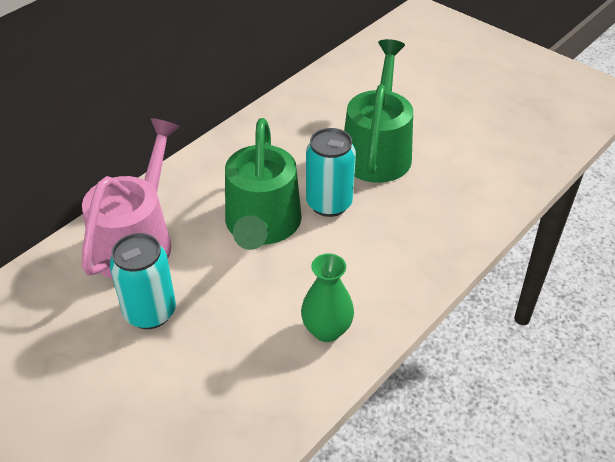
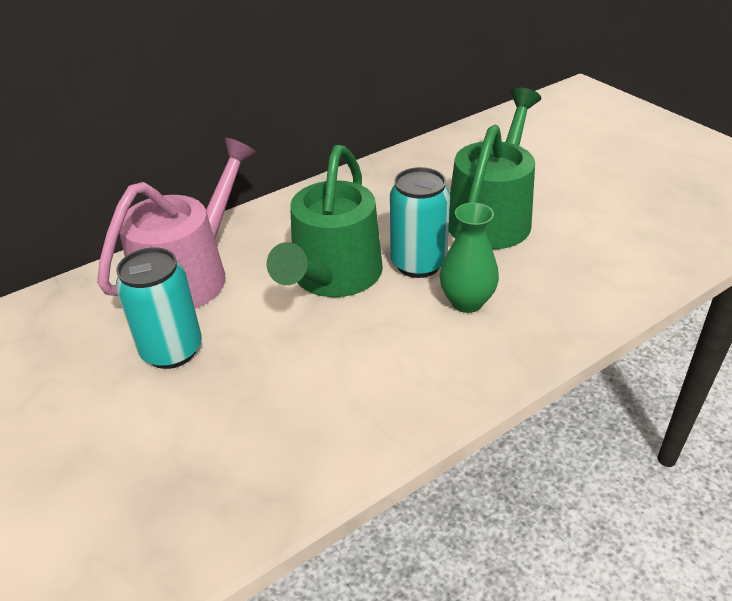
camera: 15 degrees right, 5 degrees down
(327, 330) = (370, 403): green vase -> green vase (466, 302)

